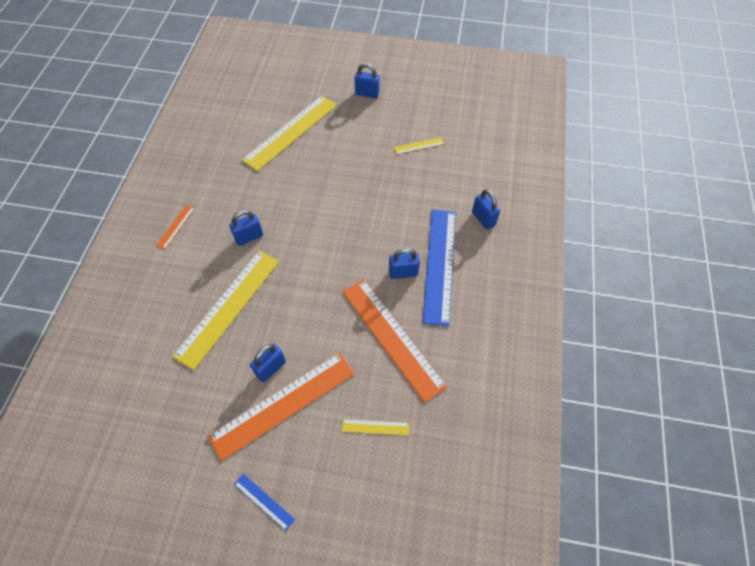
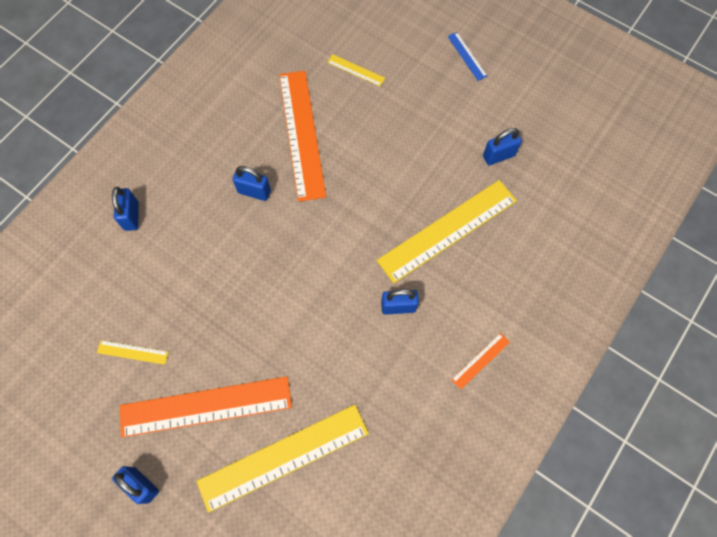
camera: 155 degrees left, 10 degrees up
(271, 368) = (426, 153): blue padlock -> blue padlock (498, 156)
(283, 404) = (426, 118): orange ruler -> orange ruler (206, 406)
(439, 265) = (212, 184): blue ruler -> none

